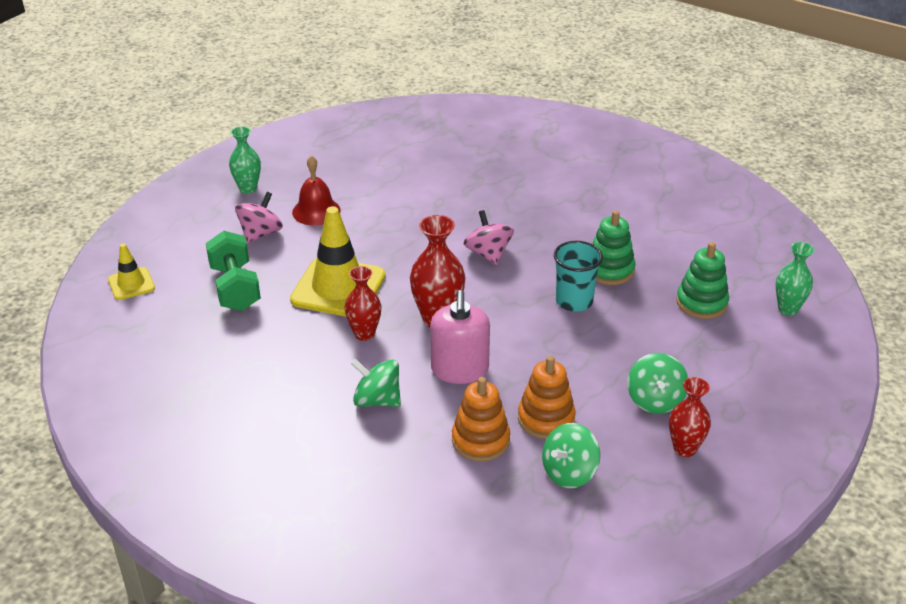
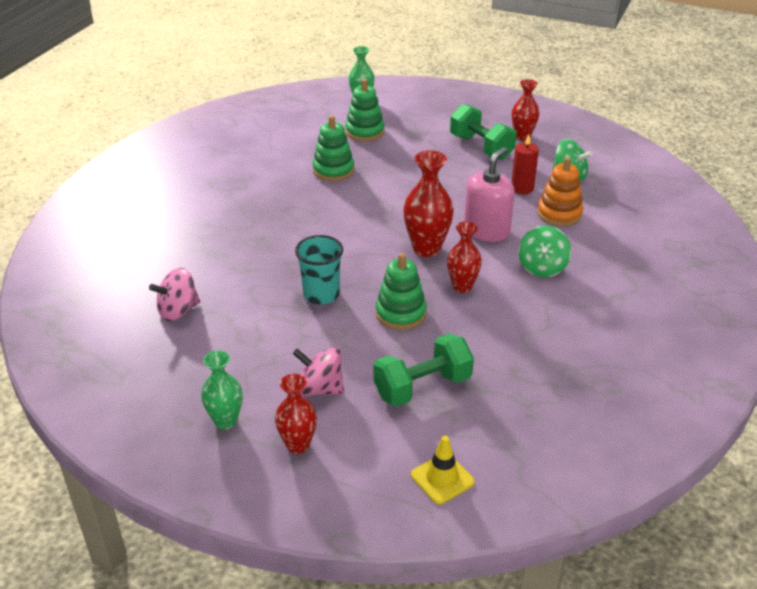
camera: 100 degrees left, 0 degrees up
(205, 219) = (298, 445): none -> red vase
(316, 211) = (268, 353): red bell -> none
(338, 288) = (401, 313): yellow traffic cone -> green stacking toy
(460, 370) = (486, 231): pink soap dispenser -> pink soap dispenser turned 45 degrees counterclockwise
(488, 254) = (324, 231): pink spinning top -> pink spinning top (178, 311)
(546, 419) = (522, 188): orange stacking toy -> red candle
(574, 301) = (380, 184): turquoise cup -> turquoise cup (321, 294)
(655, 400) = (481, 147): green spinning top -> green dumbbell

